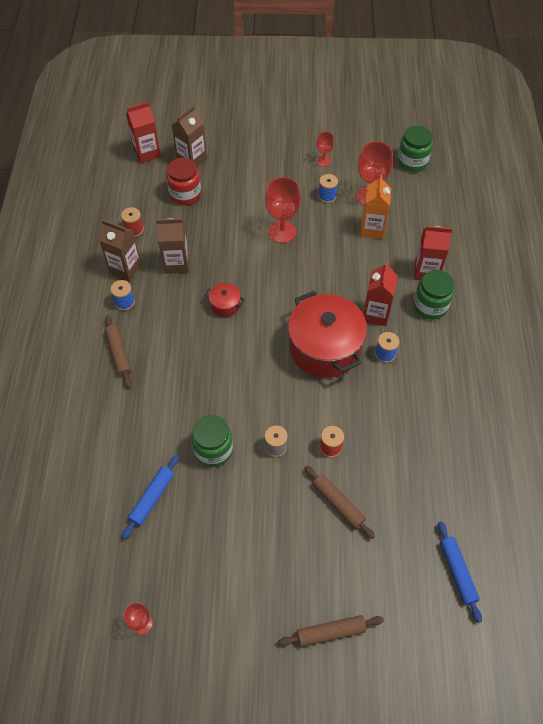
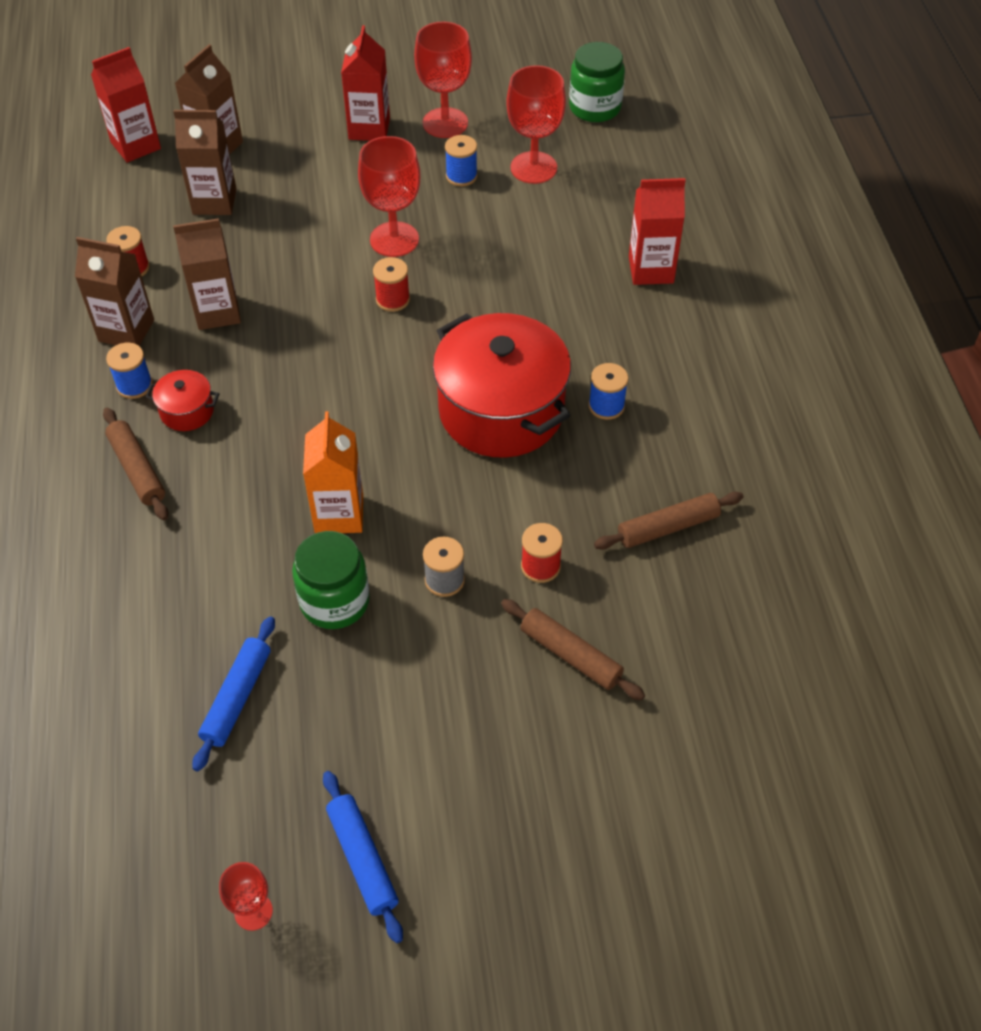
camera: 10 degrees left, 5 degrees down
(185, 194) = (214, 201): red jar -> brown carton
(225, 305) = (315, 366): red pot -> red pot (187, 411)
(275, 269) = (393, 299): none -> red spool
(323, 161) = (445, 123): red goblet -> red goblet, size x1.84
(330, 632) = (597, 868): brown rolling pin -> brown rolling pin (668, 527)
(372, 229) = (547, 216): orange carton -> orange carton (339, 514)
(376, 314) = (578, 346): red carton -> red carton (369, 128)
(430, 306) = (668, 322): green jar -> none
(457, 572) = (797, 732): blue rolling pin -> blue rolling pin (362, 859)

